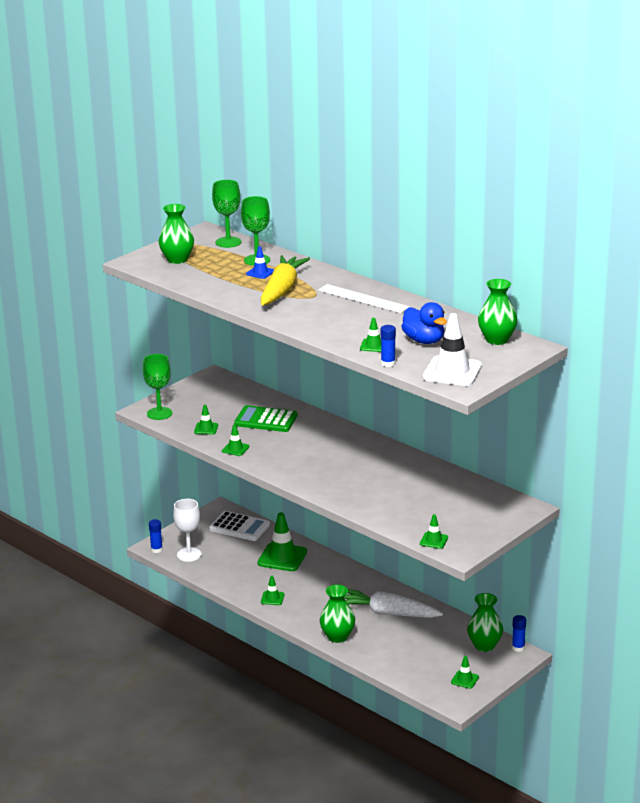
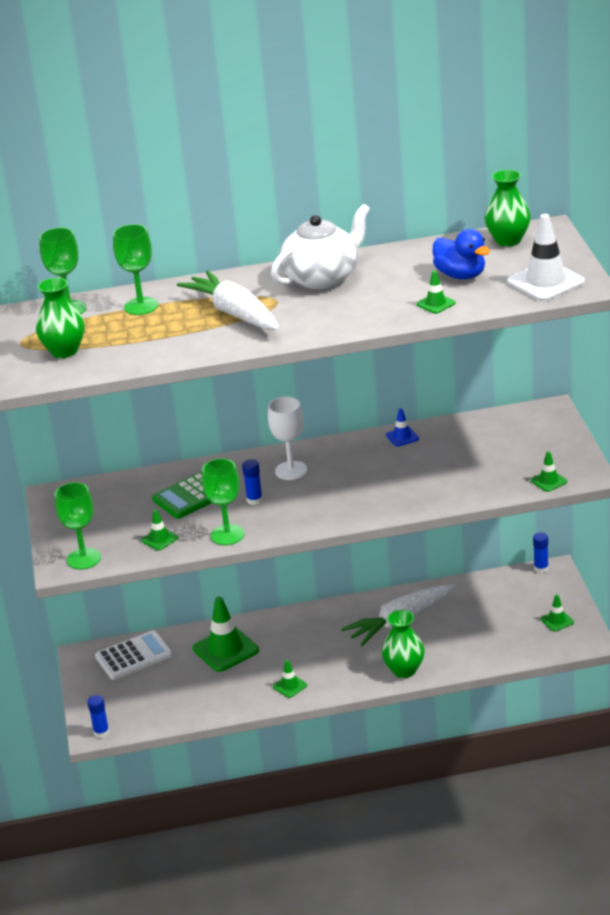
camera: 50 degrees left, 5 degrees up
(189, 555) = (140, 712): white goblet -> white goblet (291, 470)
(235, 449) = (227, 535): green traffic cone -> green goblet
(260, 272) = (175, 313): blue traffic cone -> blue traffic cone (402, 437)
(282, 289) = (234, 313): yellow carrot -> white carrot
(363, 298) = (322, 277): white ruler -> white teapot
(388, 363) = (485, 308): blue glue stick -> blue glue stick (254, 500)
(424, 341) = (460, 275): blue duck -> blue duck turned 45 degrees clockwise
(484, 645) = (517, 586): green vase -> none

